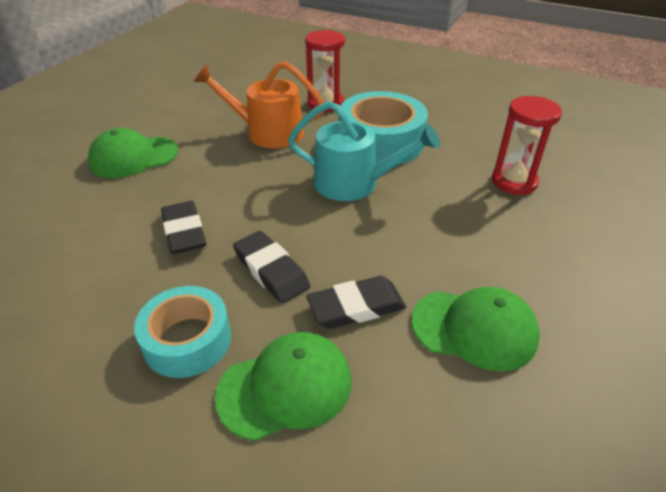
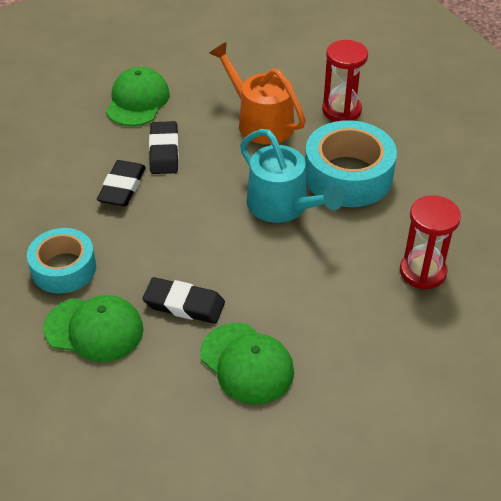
camera: 35 degrees right, 5 degrees up
(133, 157) = (137, 101): green cap -> green cap turned 90 degrees clockwise
(271, 270) = (153, 248): black eraser -> black eraser (164, 151)

